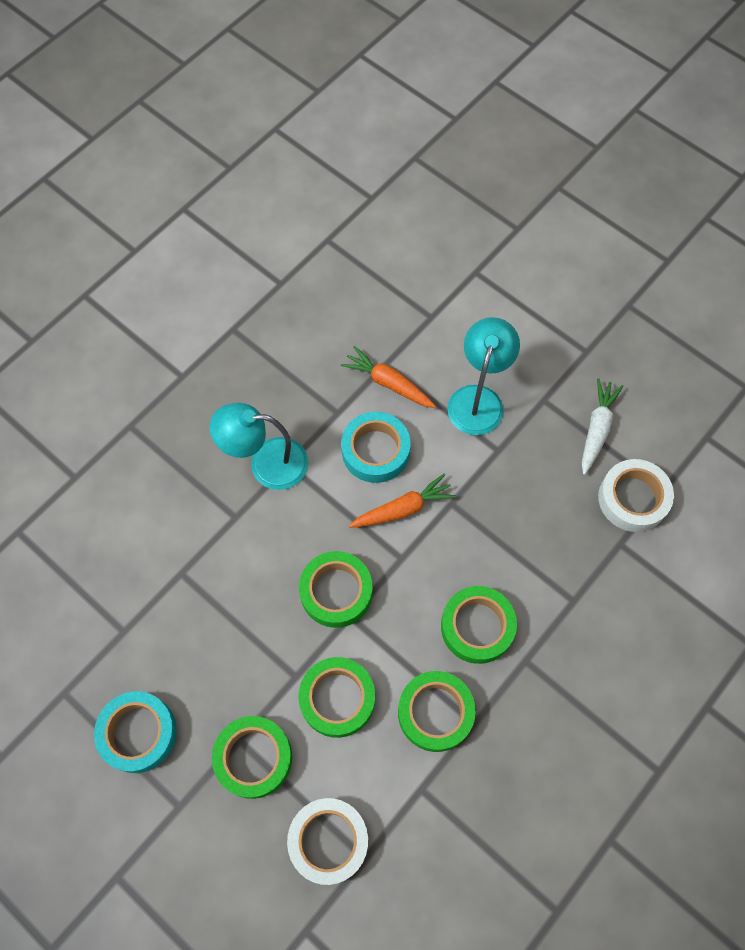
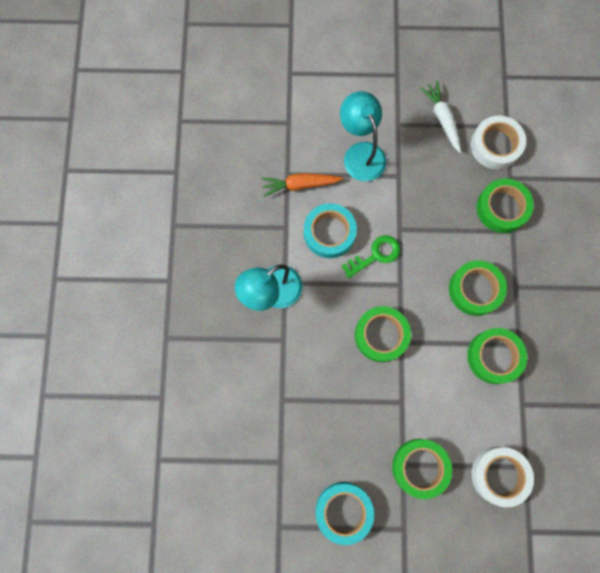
camera: 40 degrees left, 10 degrees up
(337, 699) = (435, 395): green tape -> green tape (502, 208)
(403, 509) = (375, 255): orange carrot -> green key

